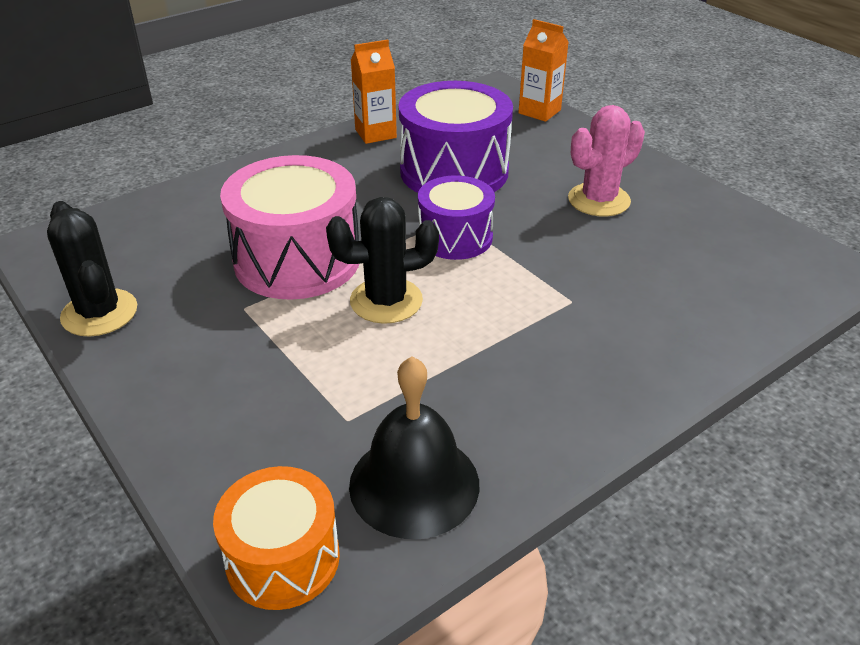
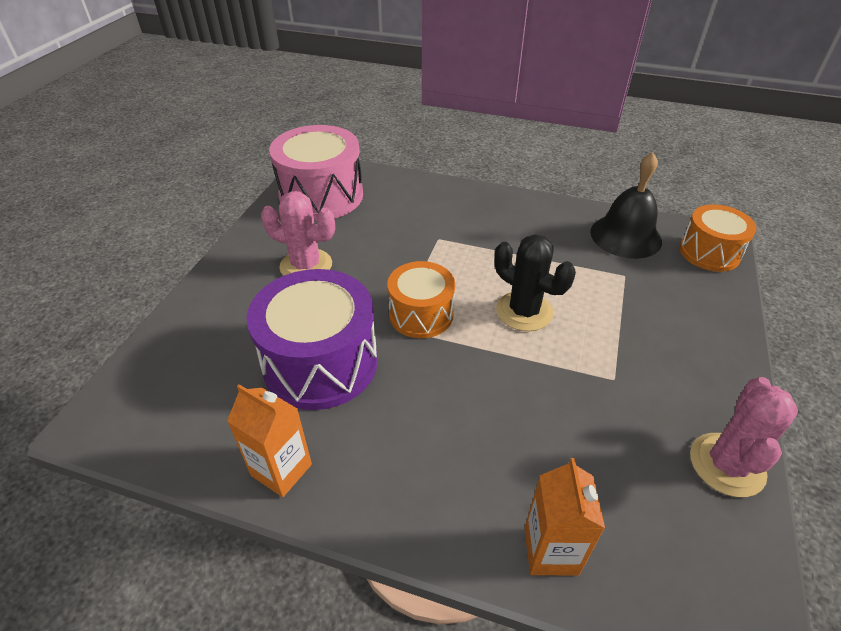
camera: 125 degrees left, 5 degrees up
(99, 313) = (727, 464): black cactus -> pink cactus
(297, 260) = (536, 386): pink drum -> pink drum (321, 196)
(455, 237) = (421, 314): purple drum -> orange drum
(539, 111) = (150, 358): orange carton -> orange carton (551, 550)

